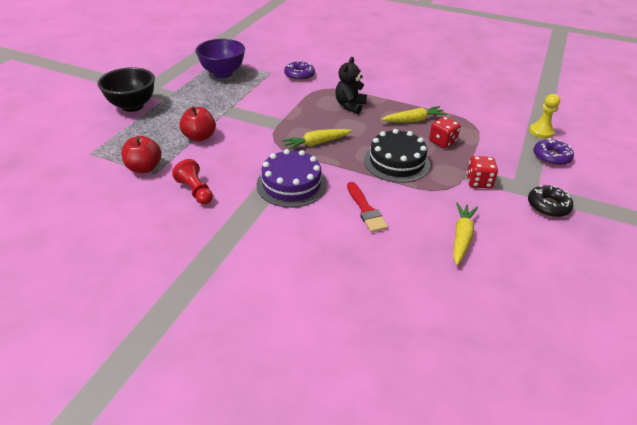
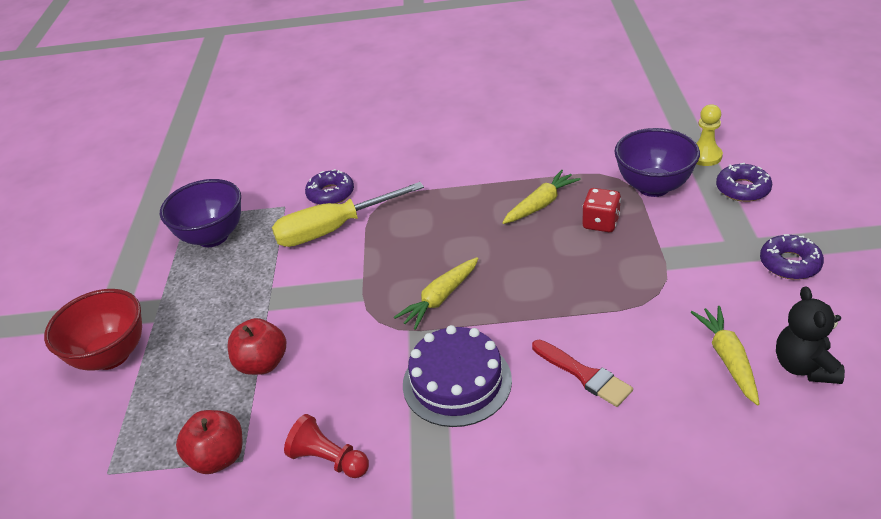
camera: 20 degrees left, 0 degrees up
(132, 106) = (111, 355): black bowl -> red bowl
(286, 92) = (333, 229): none -> yellow screwdriver
(350, 106) = (440, 216): black teddy bear -> black teddy bear (804, 366)
(396, 162) = (567, 280): black cake -> none
(478, 182) = (688, 265): red dice -> none
(492, 136) = (653, 187): none -> purple bowl
(548, 206) = (789, 263): black donut -> purple donut

